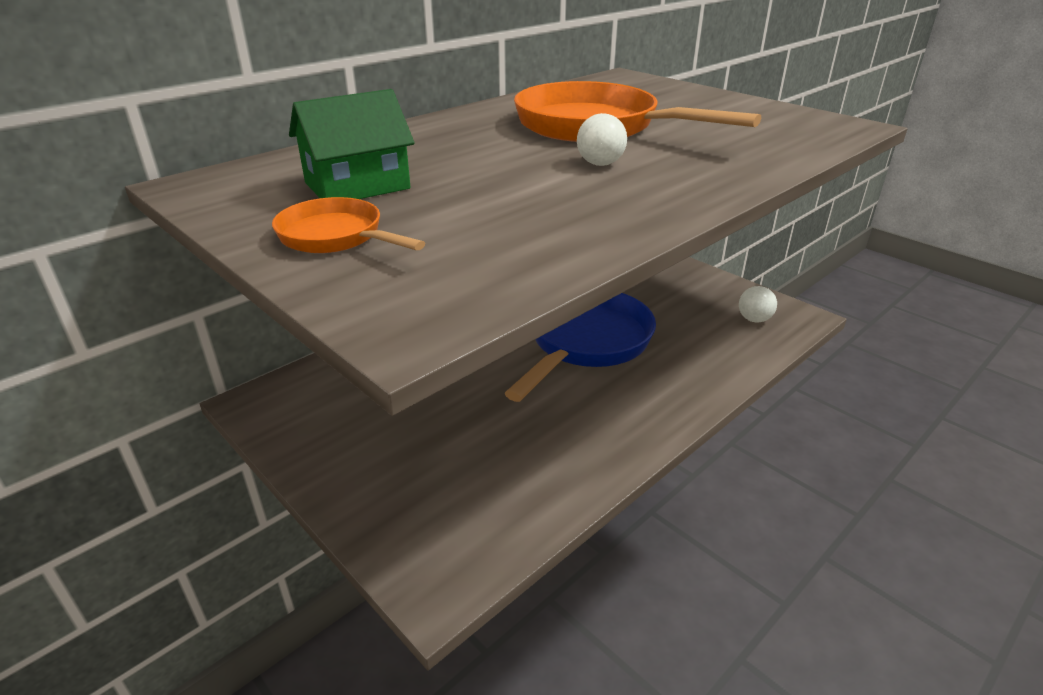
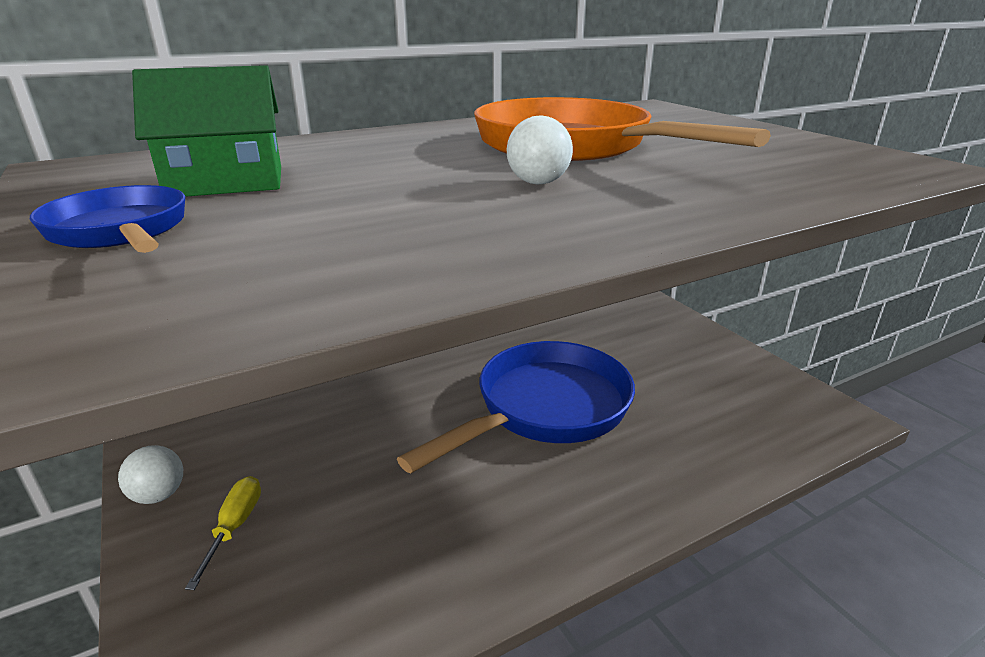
camera: 15 degrees right, 5 degrees down
(336, 237) = (120, 231): orange pan -> blue pan
(388, 466) = (235, 526): none -> yellow screwdriver
(754, 319) = (775, 412): white ball -> white ball (159, 495)

